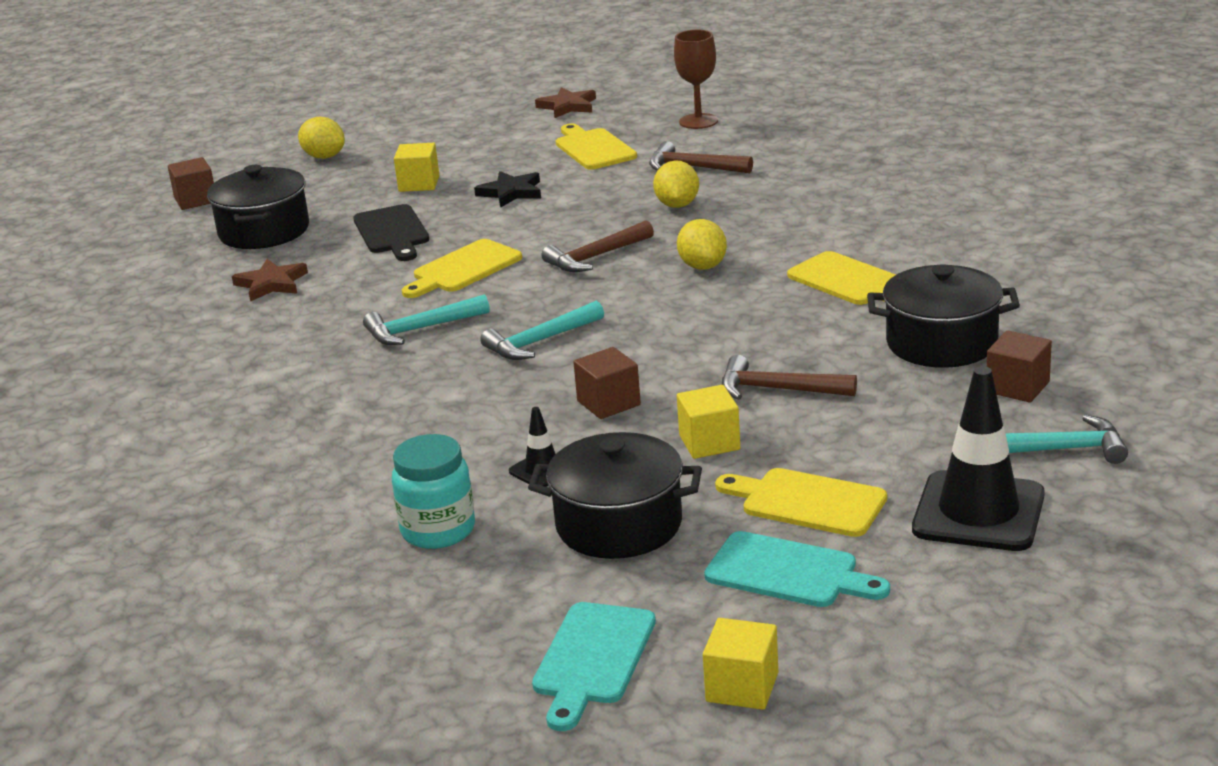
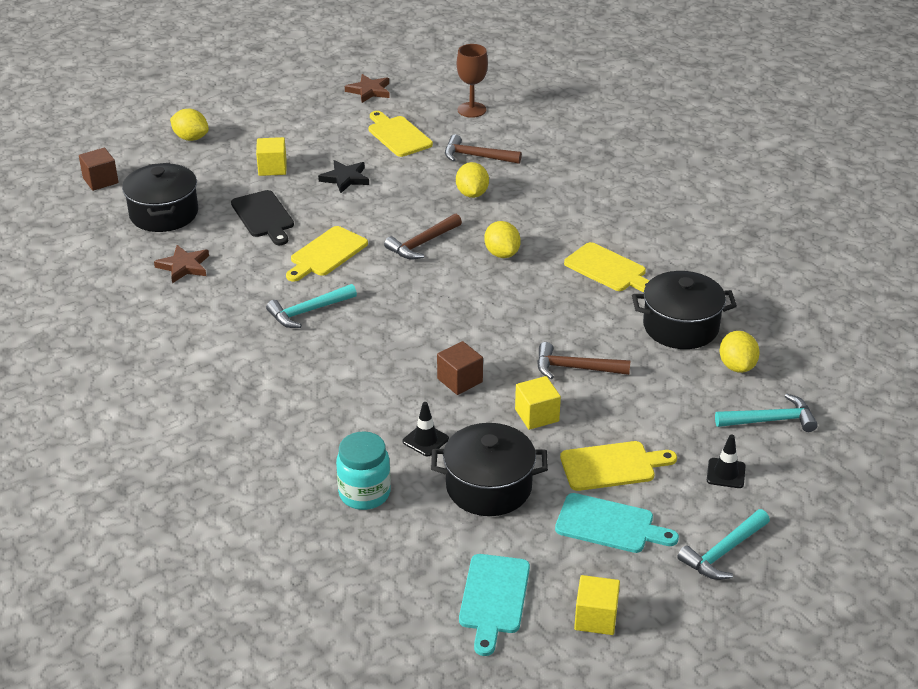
camera: 10 degrees left, 10 degrees up
(540, 341) = (398, 324): turquoise hammer -> turquoise hammer (723, 552)
(807, 502) = (612, 466): yellow cutting board -> yellow cutting board turned 150 degrees clockwise
(978, 512) = (726, 473): black traffic cone -> black traffic cone, size x0.47
(1017, 387) = (737, 366): brown cube -> yellow lemon

